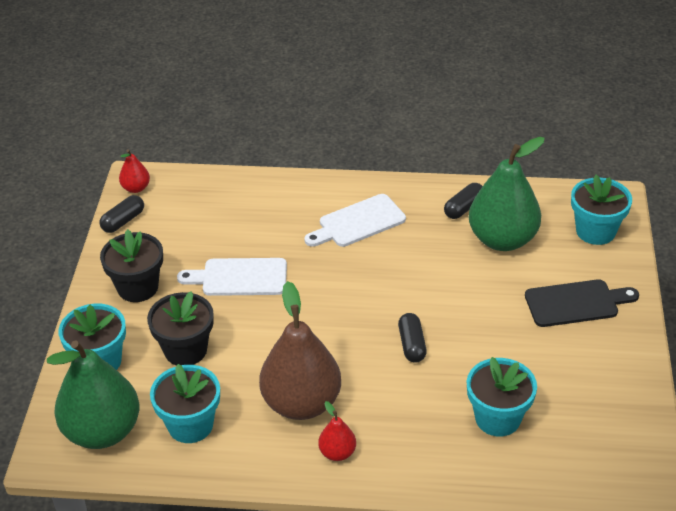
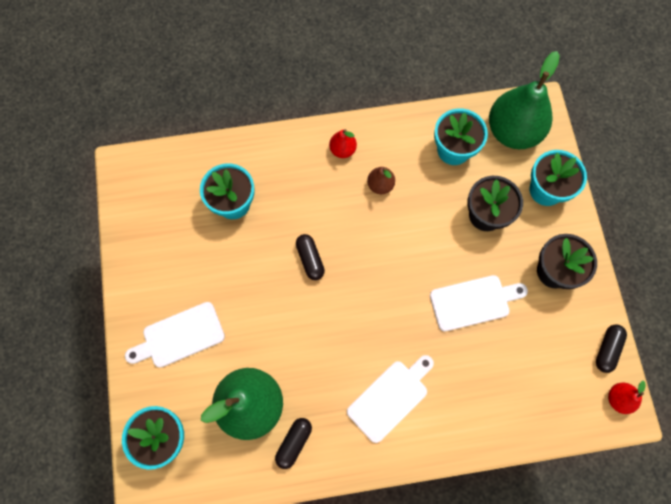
camera: 165 degrees right, 30 degrees up
(301, 403) = (380, 185): brown pear -> brown pear, size x0.45
(576, 303) = (179, 336): black cutting board -> white cutting board

